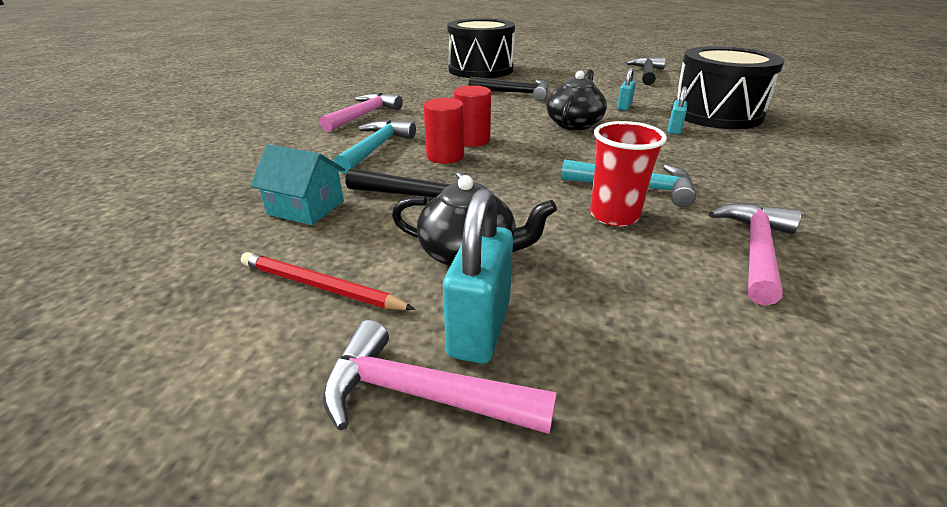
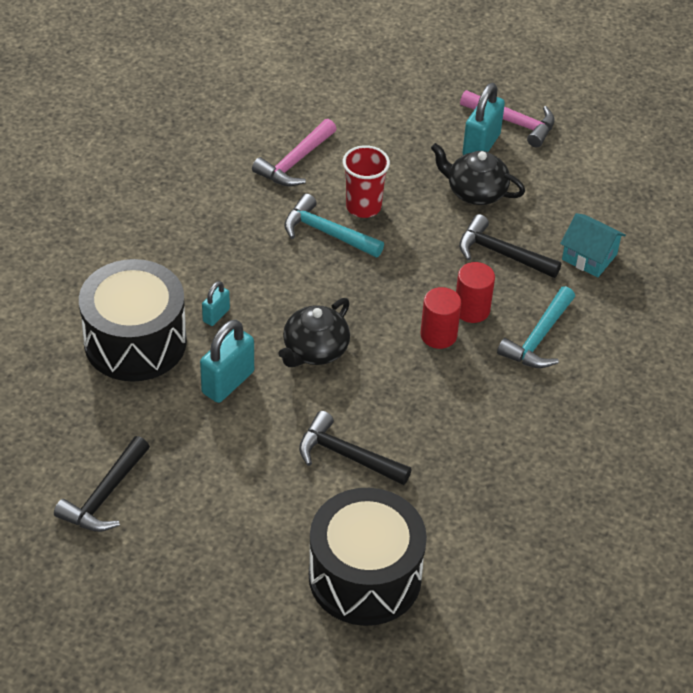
camera: 170 degrees left, 15 degrees up
(321, 286) = (565, 184): red pencil -> none
(364, 115) = (555, 422): pink hammer -> none
(624, 107) = (228, 382): turquoise padlock -> turquoise padlock, size x1.82

